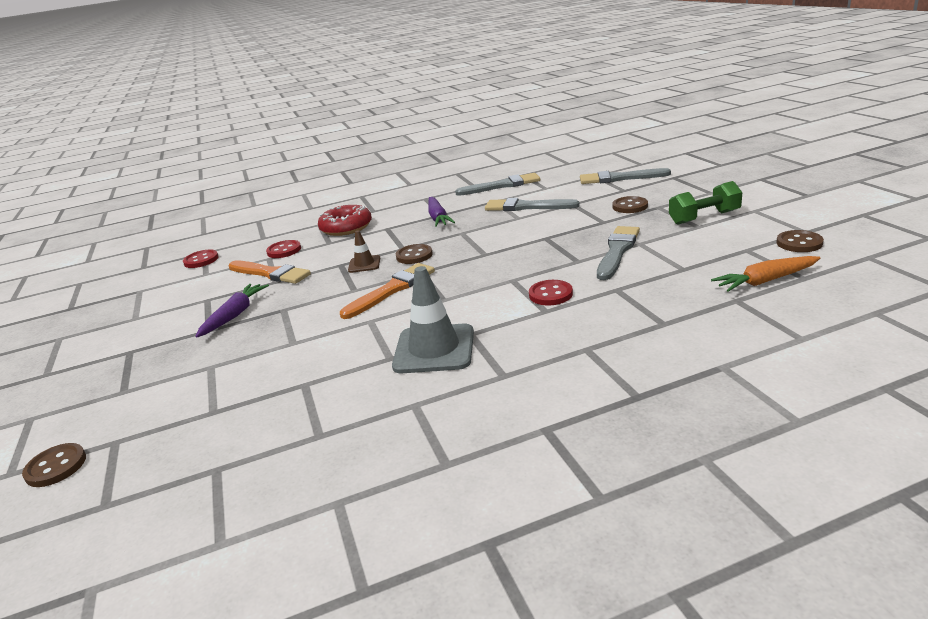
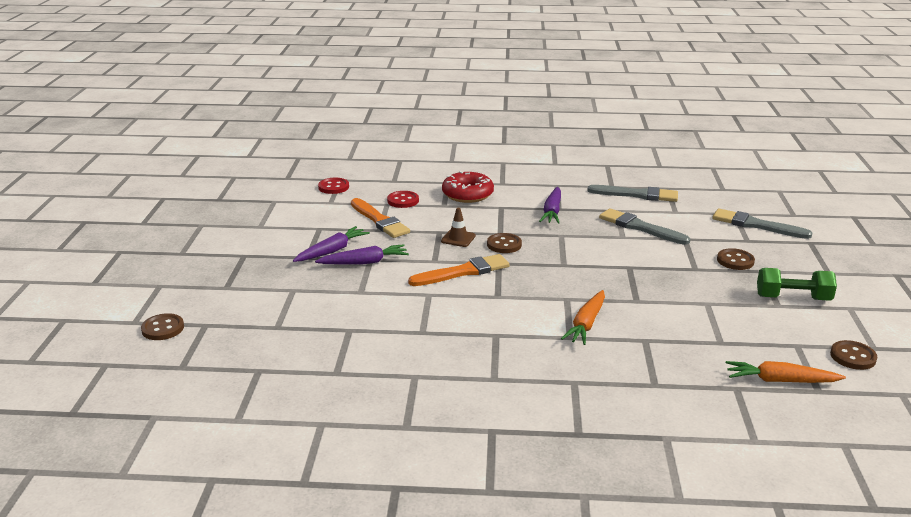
camera: 20 degrees right, 0 degrees up
(279, 314) = (364, 262): none -> purple carrot
(434, 349) = (459, 337): grey traffic cone -> none
(550, 294) = (586, 324): red button -> orange carrot
(617, 251) = (679, 304): grey brush -> none

